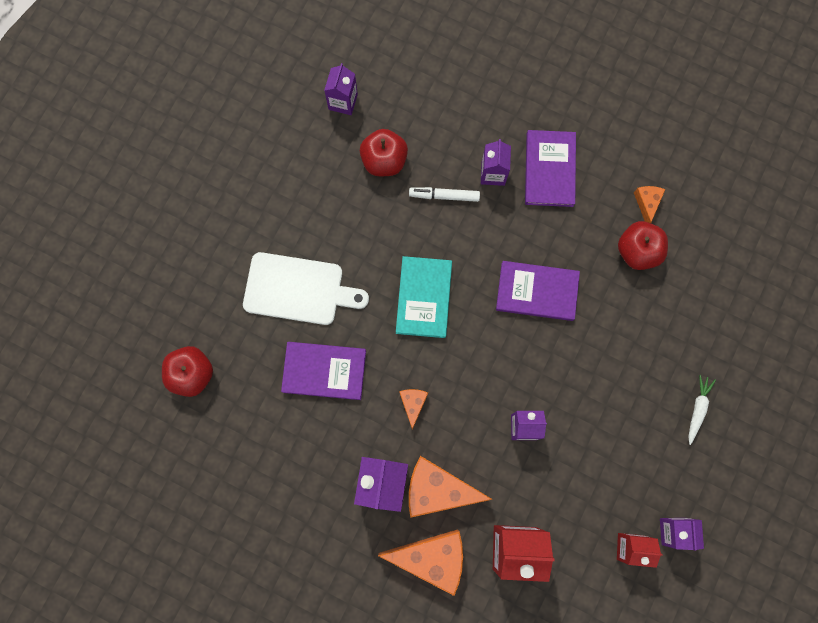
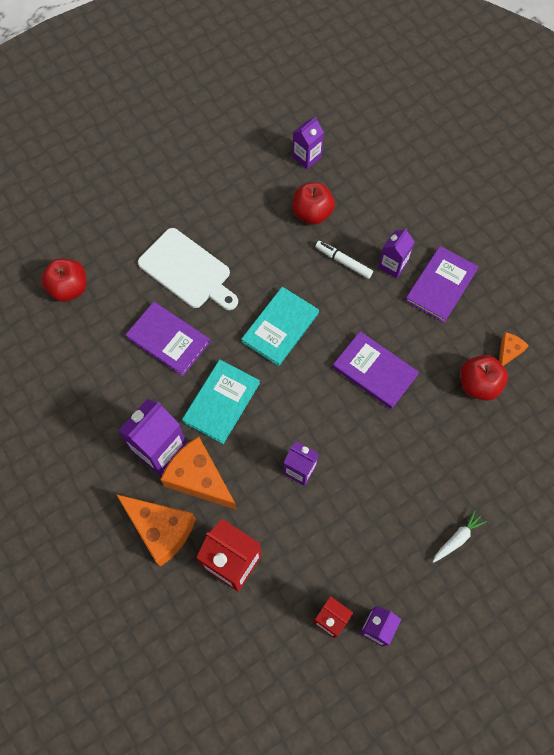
camera: 30 degrees right, 10 degrees down
(413, 404) = (221, 402): orange cheese -> turquoise book

